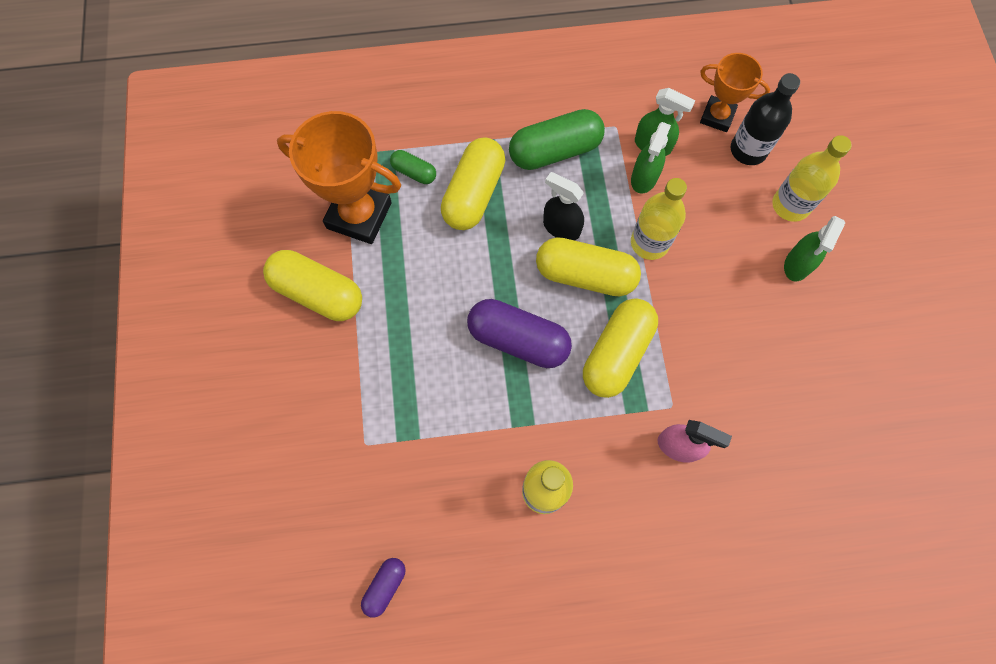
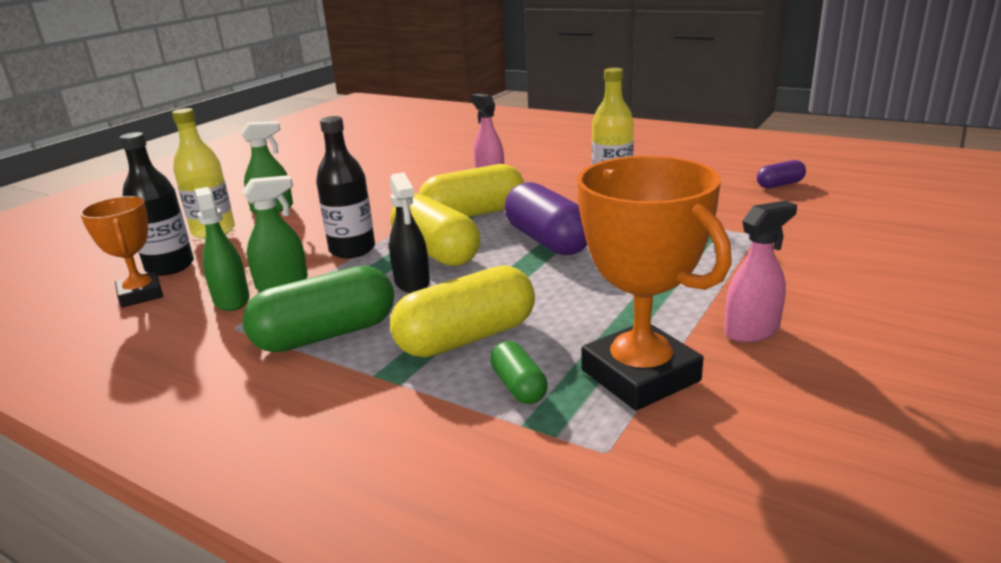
camera: 140 degrees left, 45 degrees down
(318, 293) = (752, 330): yellow capsule -> pink spray bottle
(555, 151) = (326, 335): green capsule -> green capsule turned 45 degrees counterclockwise
(649, 243) = (352, 250): yellow bottle -> black bottle

